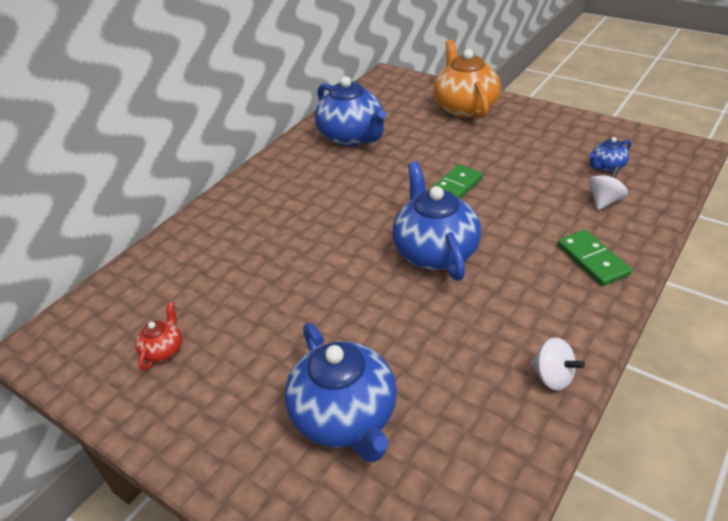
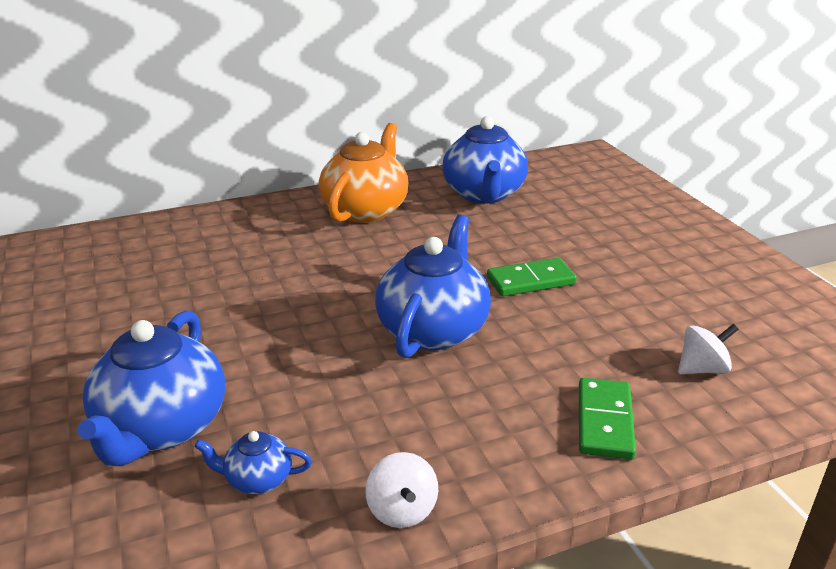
camera: 30 degrees right, 10 degrees down
(164, 350) = (100, 295): red teapot -> none
(465, 107) = (645, 211): orange teapot -> orange teapot (366, 210)
(607, 166) = (754, 335): blue teapot -> blue teapot (257, 479)

